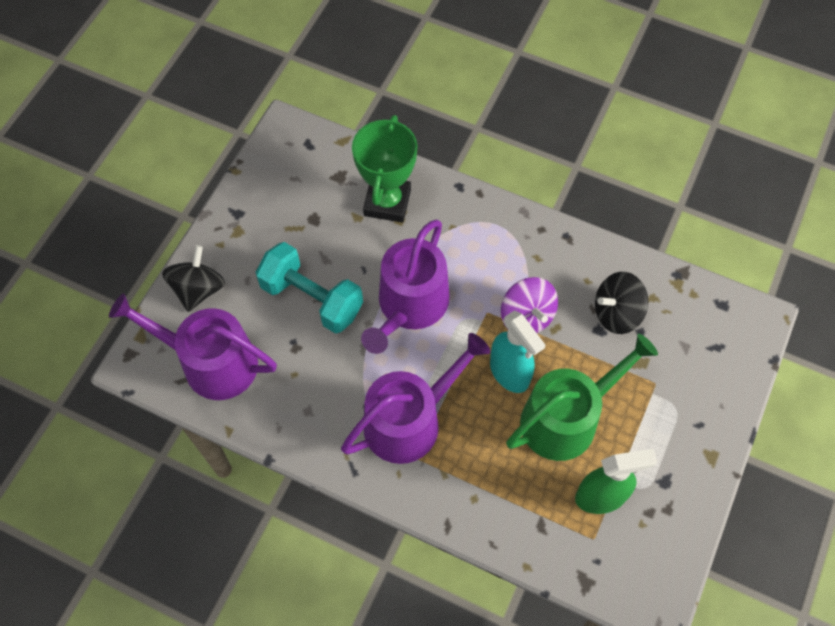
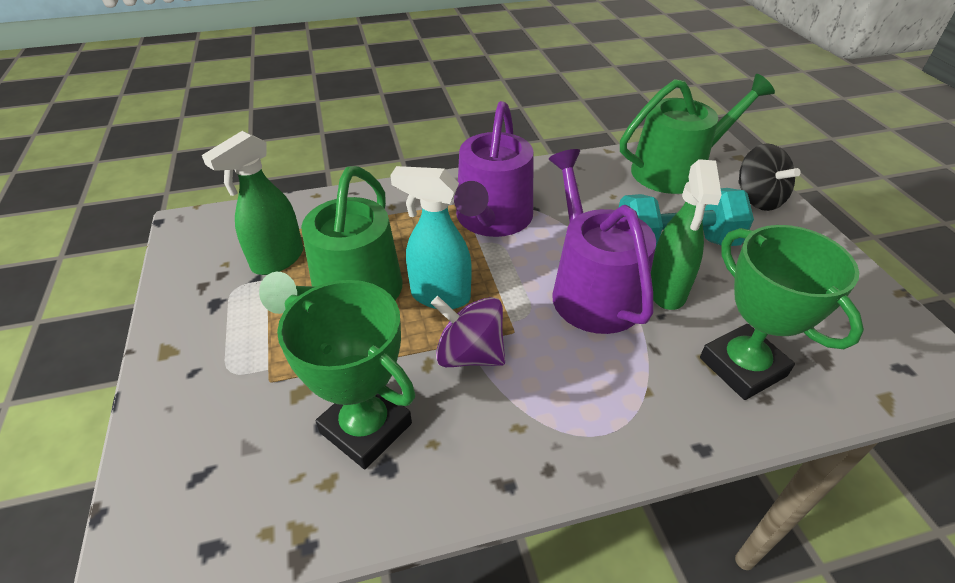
camera: 140 degrees right, 20 degrees down
(210, 362) = (676, 170): purple watering can -> green watering can
(366, 271) = (666, 291): none -> green spray bottle
(616, 313) = (366, 428): black spinning top -> green trophy

